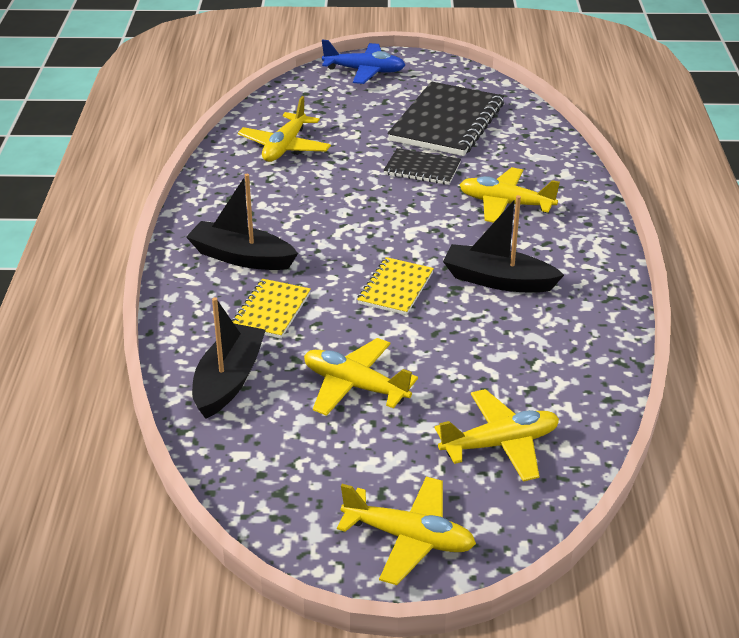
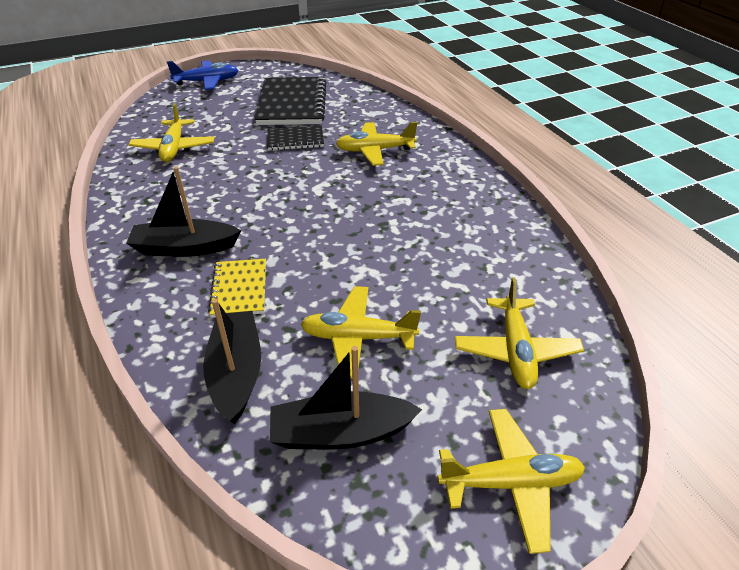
camera: 25 degrees left, 5 degrees up
(396, 288) = (336, 238): yellow notebook -> none
(498, 280) = (411, 209): black boat -> black boat (340, 433)
(500, 444) = (515, 350): yellow plane -> yellow plane turned 135 degrees clockwise

